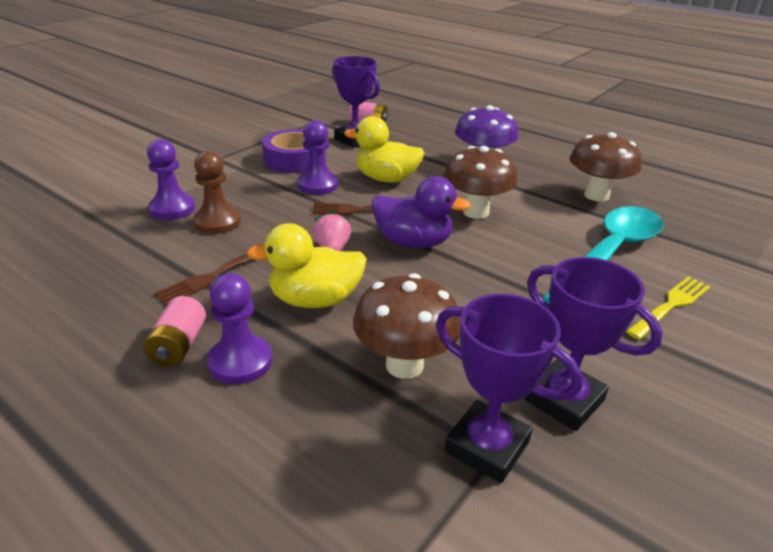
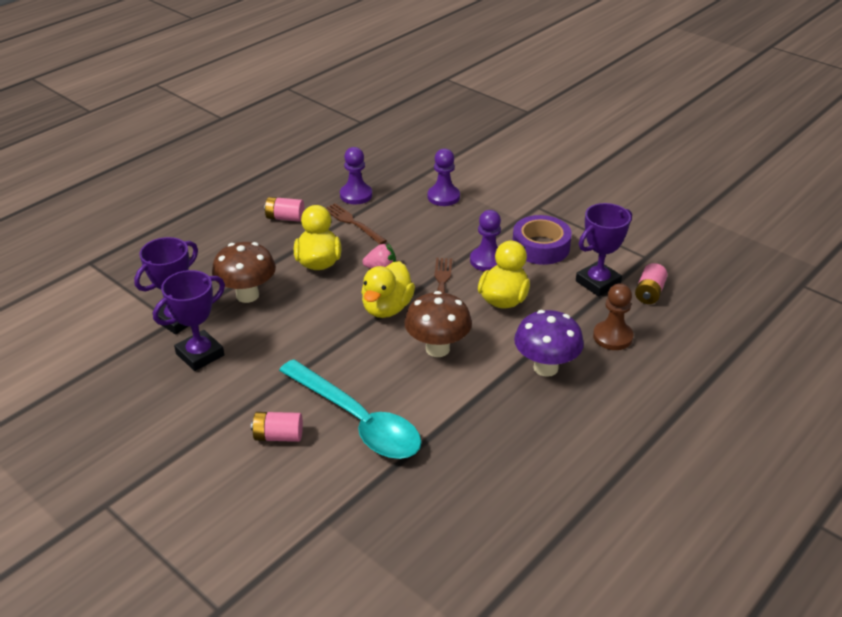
camera: 95 degrees right, 5 degrees up
(217, 222) = (423, 217): brown pawn -> brown pawn (612, 337)
(240, 361) = (266, 238): purple pawn -> purple pawn (356, 195)
(413, 242) = (387, 308): purple duck -> yellow duck
(596, 195) = (475, 443): brown mushroom -> none
(670, 305) = (278, 436): yellow fork -> pink battery

